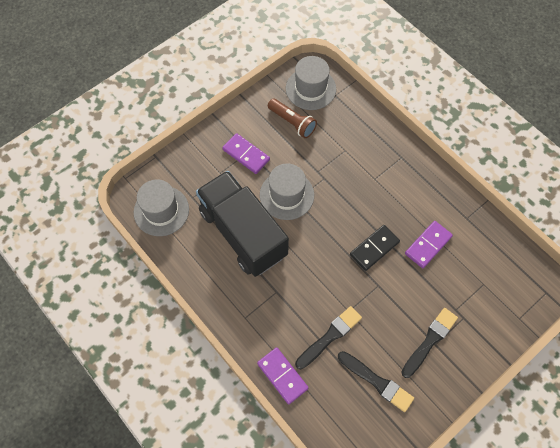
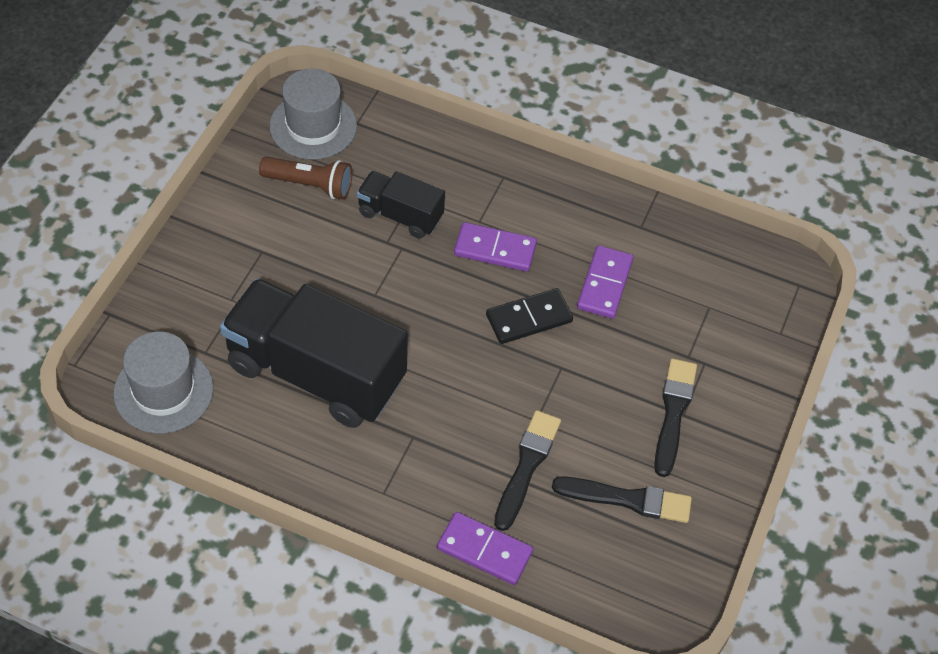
camera: 30 degrees left, 10 degrees down
(246, 155) = (260, 258): purple domino -> purple domino (495, 249)
(286, 195) = (356, 293): grey hat -> none
(332, 159) = (400, 215): none -> black truck
(374, 248) = (529, 318): black domino -> black domino turned 45 degrees clockwise

